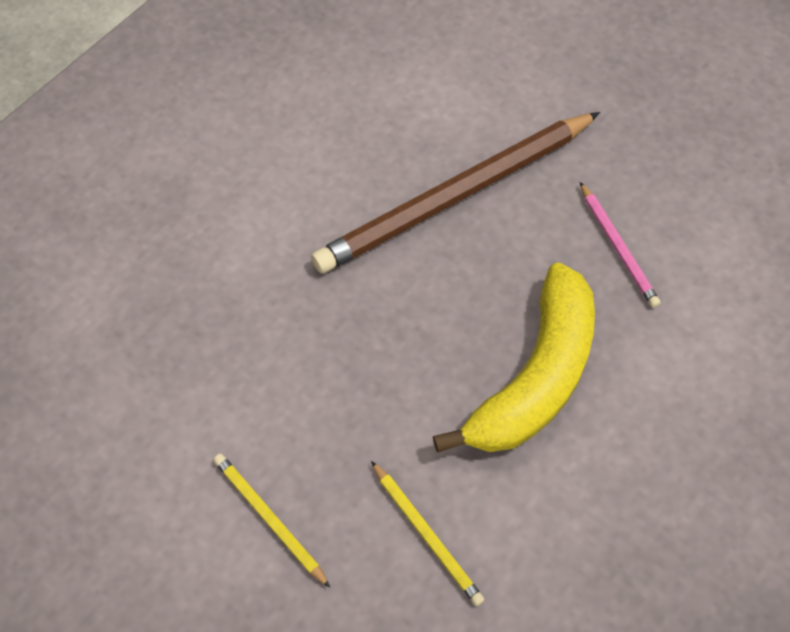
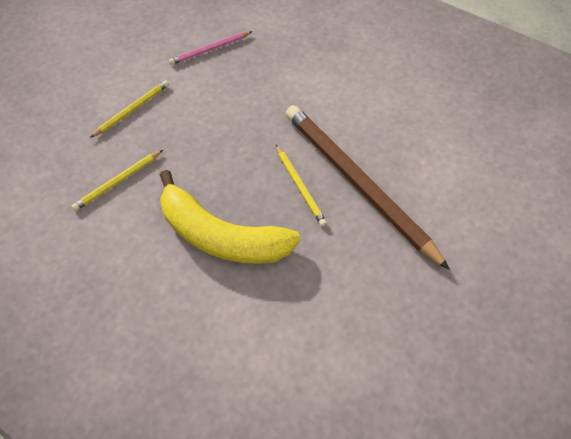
camera: 85 degrees right, 0 degrees up
(455, 268) = (300, 186): none -> yellow pencil
(618, 247) = (330, 287): pink pencil -> pink pencil (210, 49)

